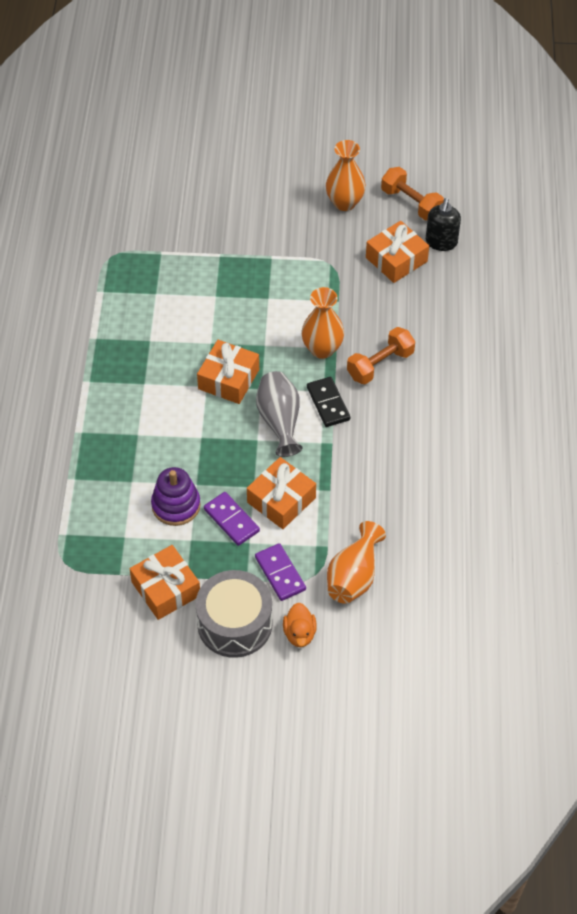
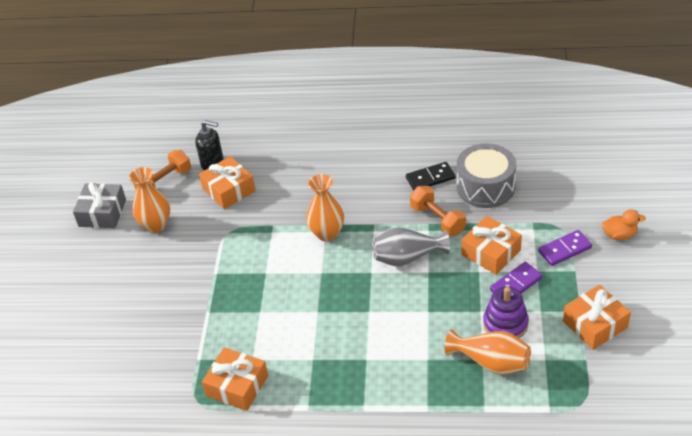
camera: 85 degrees left, 10 degrees down
(229, 379) = (361, 295): orange gift -> orange gift (237, 386)
(235, 624) = (619, 275): grey drum -> grey drum (485, 187)
(328, 403) = (387, 227): black domino -> black domino (430, 178)
(354, 576) = (559, 205): orange vase -> orange vase (491, 362)
(365, 157) = (102, 213): none -> grey gift
(380, 365) = (345, 196): orange dumbbell -> orange dumbbell (437, 220)

